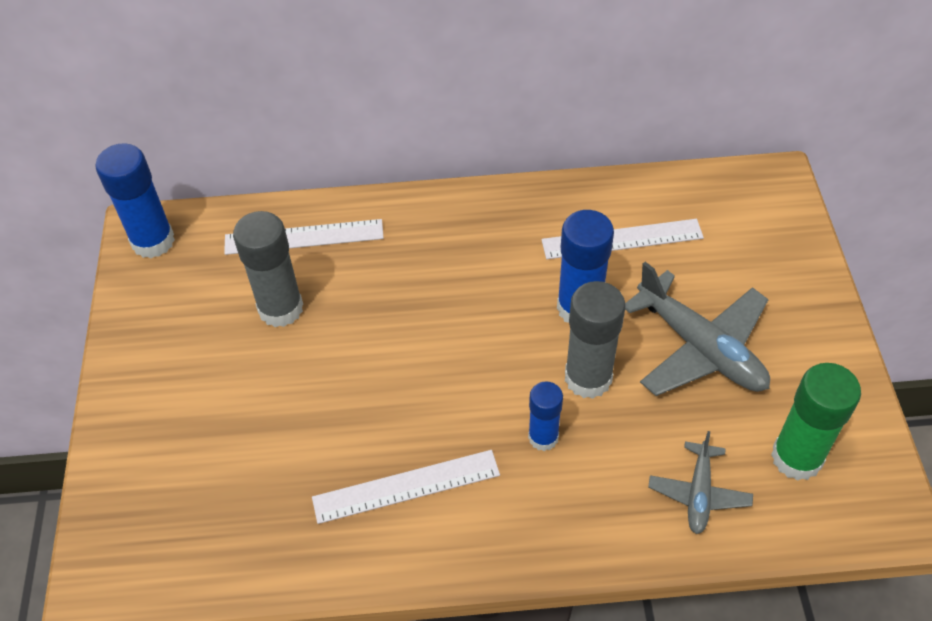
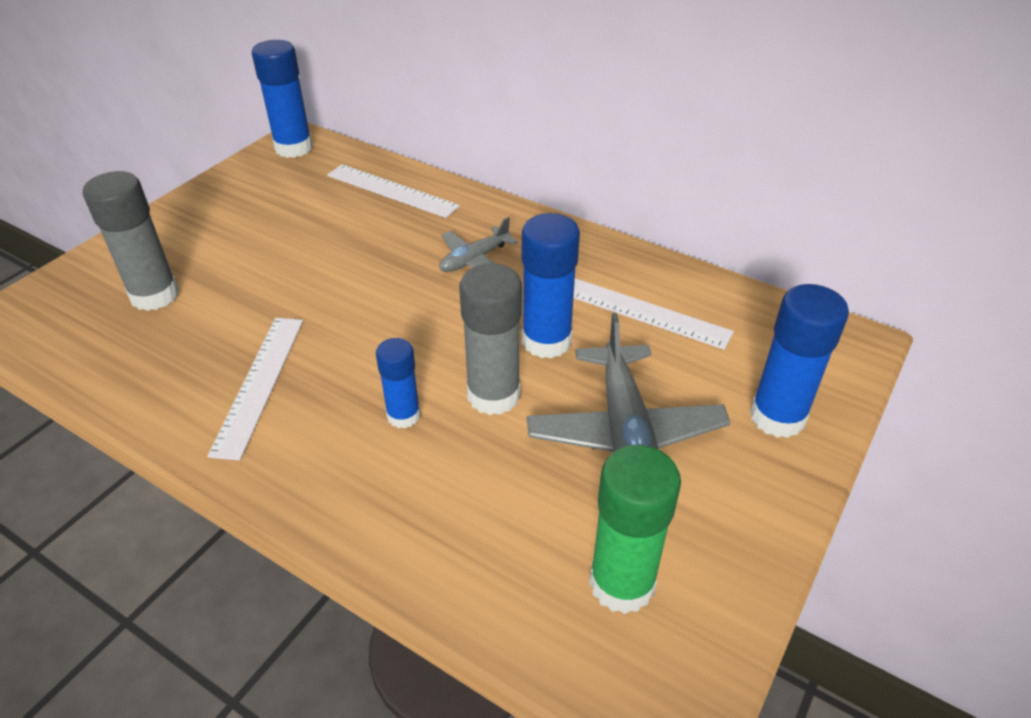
camera: 35 degrees right, 10 degrees down
(280, 308) = (322, 224): grey glue stick -> grey glue stick (155, 295)
(406, 486) = (259, 383): white ruler -> white ruler turned 75 degrees clockwise
(699, 493) = (487, 548): grey plane -> grey plane (474, 260)
(780, 273) = (777, 417): none -> blue glue stick

